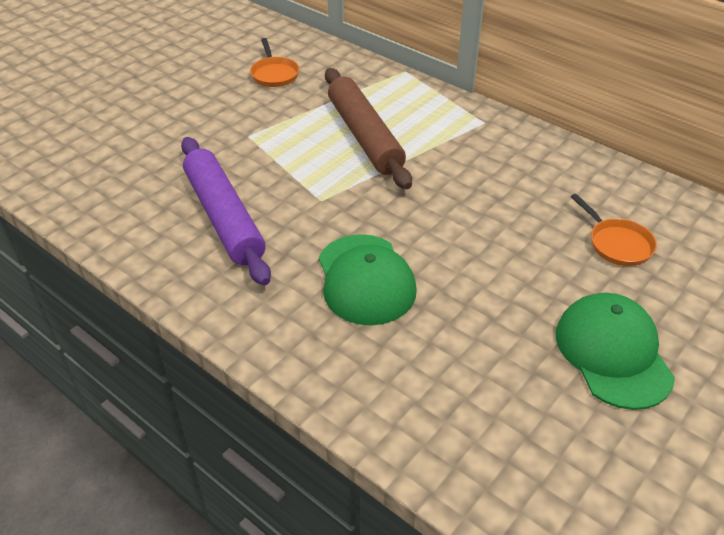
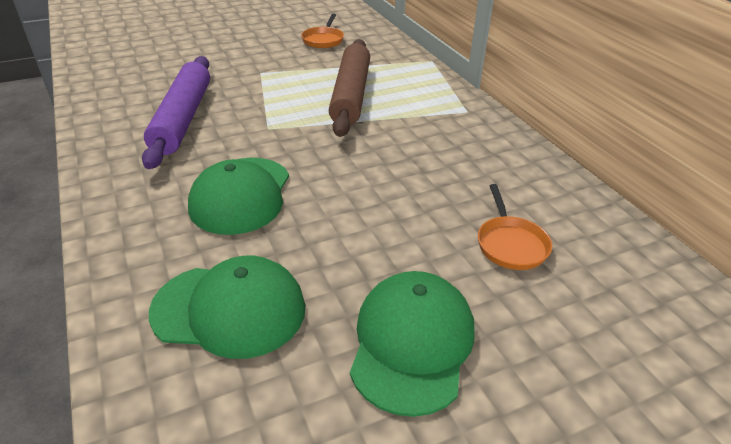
camera: 25 degrees right, 5 degrees down
(458, 384) = (229, 309): none -> green cap

